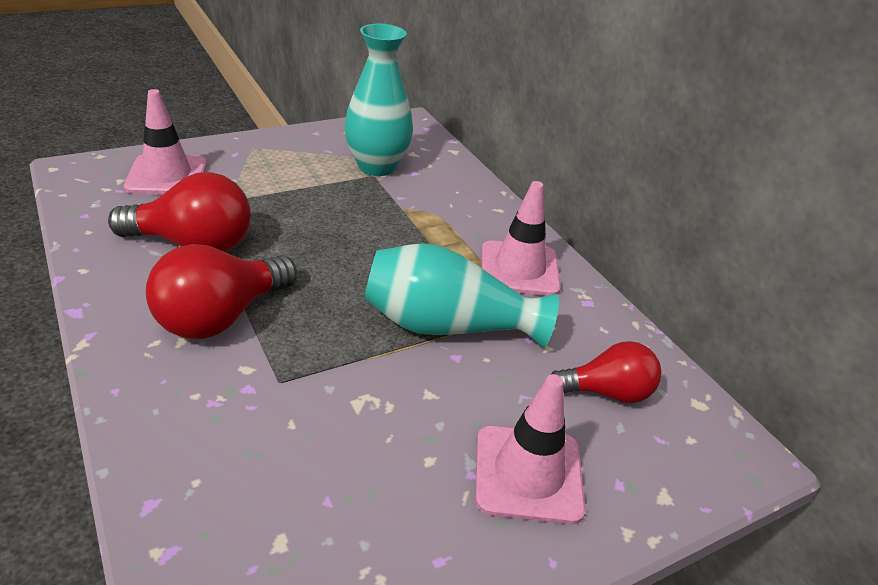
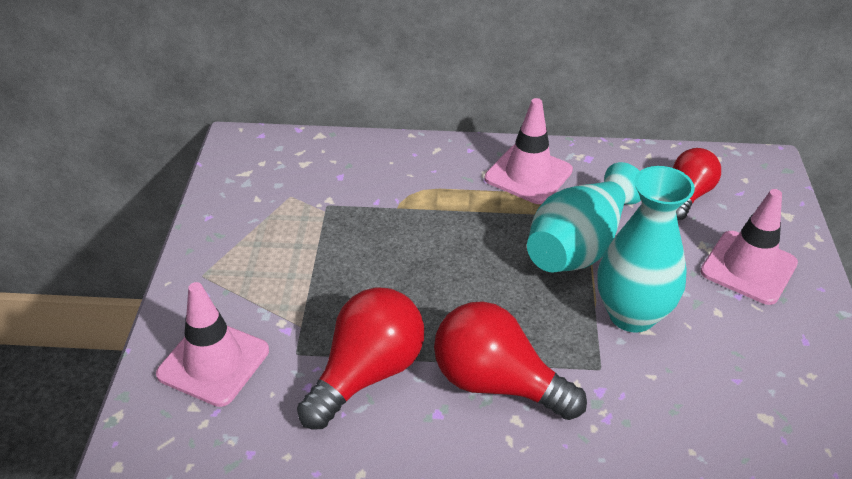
camera: 55 degrees left, 5 degrees up
(220, 317) = (496, 383): red light bulb -> red light bulb turned 135 degrees clockwise
(377, 166) = (311, 197): turquoise vase -> turquoise vase (632, 315)

